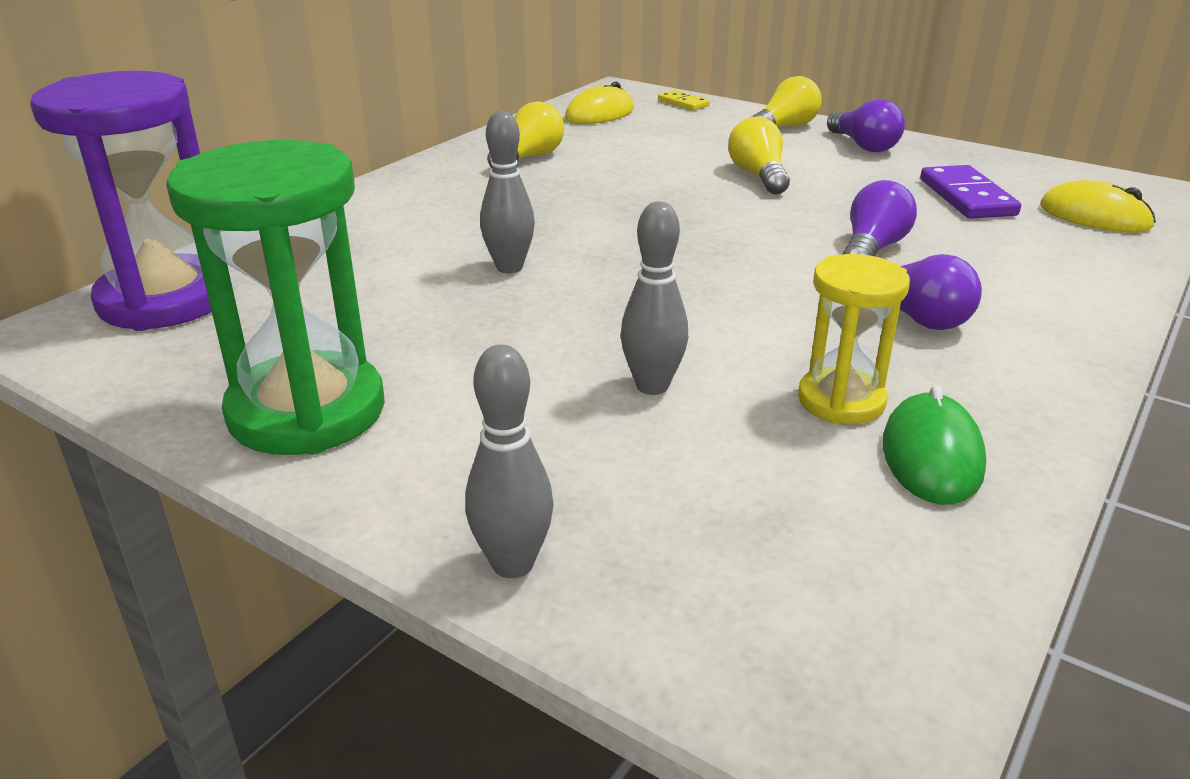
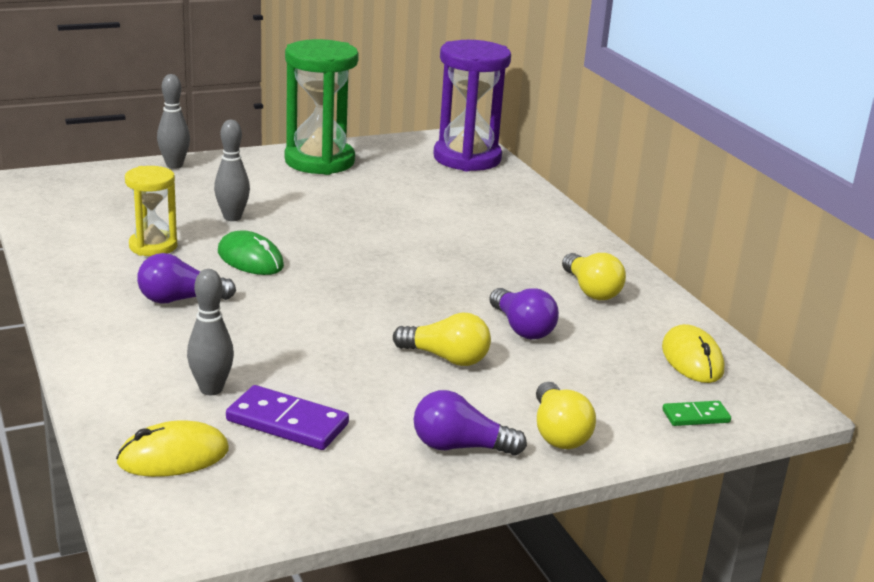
camera: 120 degrees right, 5 degrees down
(509, 267) = (400, 228): grey bowling pin -> grey bowling pin (211, 389)
(683, 103) = (695, 416): yellow domino -> green domino
(872, 249) = (268, 333): purple light bulb -> purple light bulb (522, 328)
(931, 455) = (90, 244): green mouse -> green mouse (250, 259)

